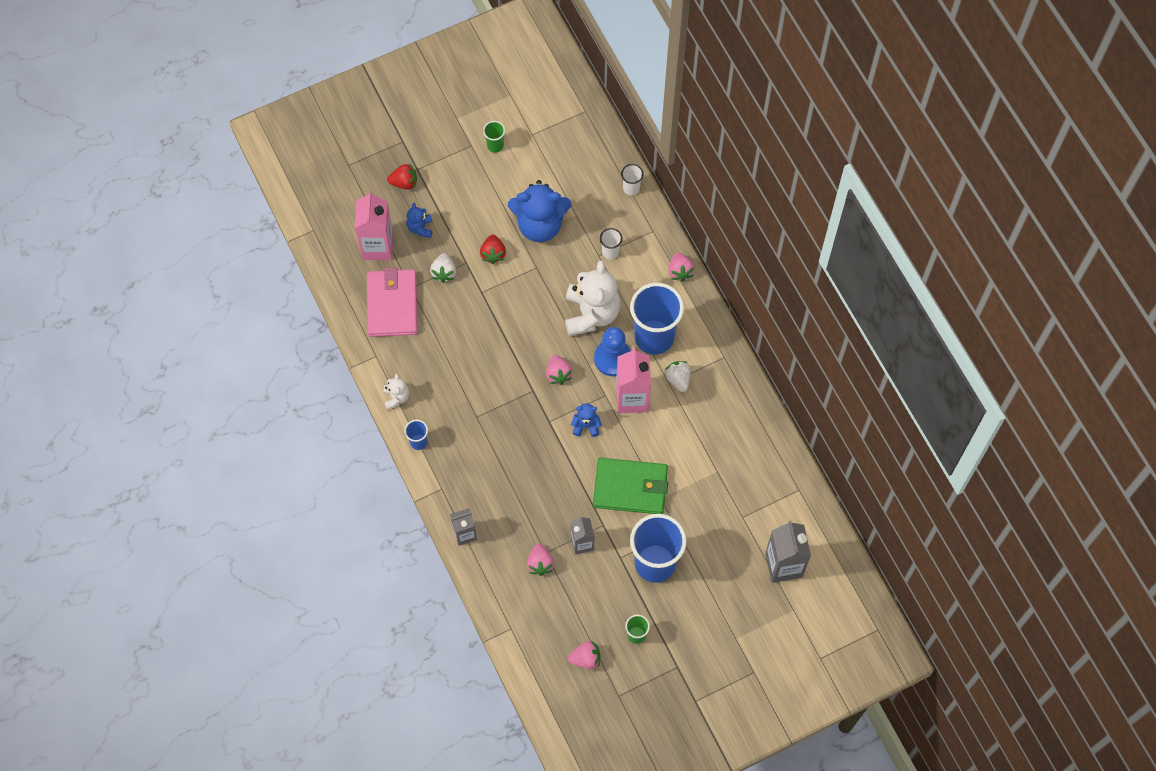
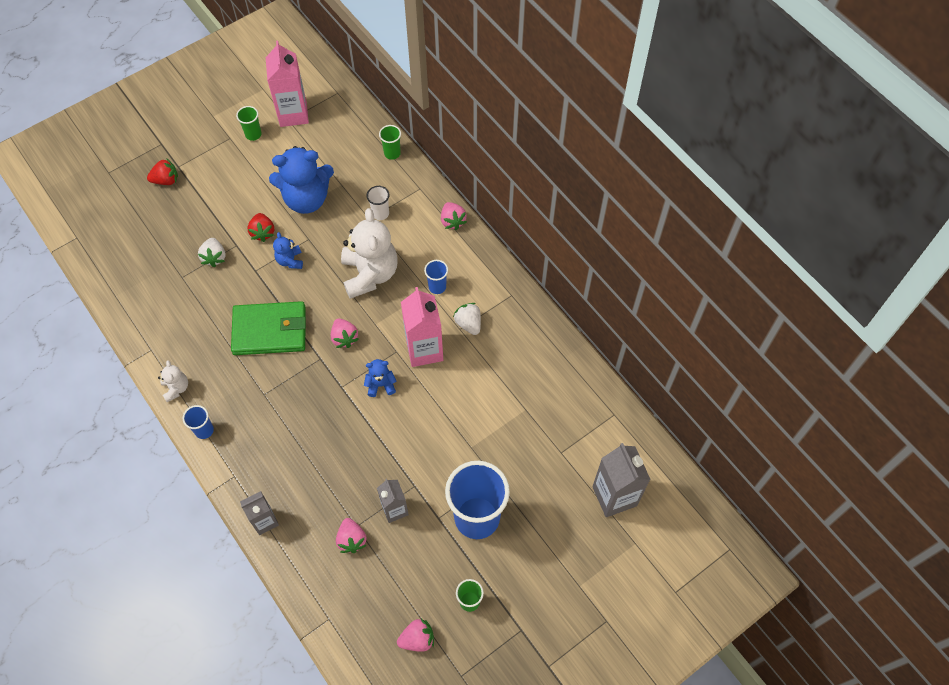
camera: 10 degrees left, 5 degrees down
(378, 246) = (144, 243): pink carton -> pink carton (293, 114)
(392, 304) = (164, 296): pink wallet -> none
(420, 228) = (186, 219): blue teddy bear -> blue teddy bear (290, 260)
(612, 358) = (398, 314): blue pawn -> none
(630, 487) = (437, 441): green wallet -> green wallet (270, 330)
(631, 188) = (392, 153): white cup -> green cup
(654, 337) = (437, 287): blue cup -> blue cup, size x0.44

